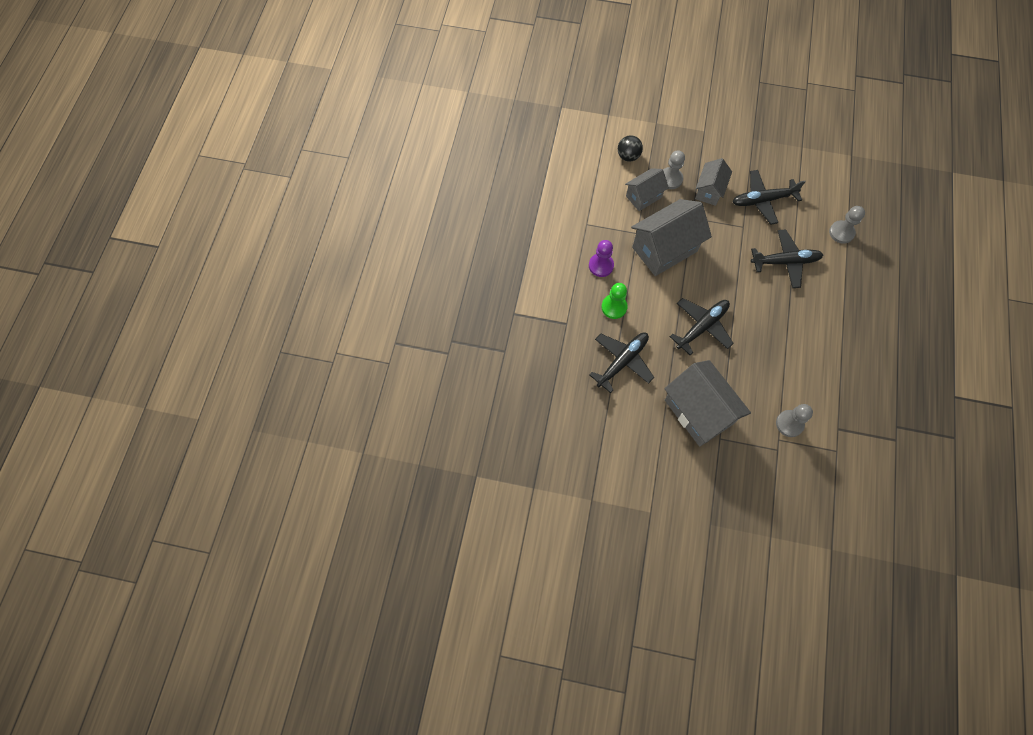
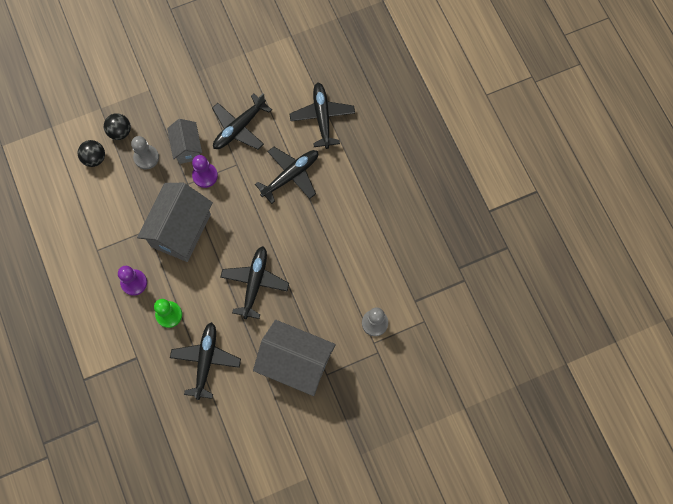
camera: 35 degrees left, 5 degrees up
(643, 196) = (132, 190): grey house -> none
(661, 148) = (120, 132): none -> black ball
(711, 220) = (205, 176): none -> purple pawn
(841, 232) = (322, 117): grey pawn -> black plane

